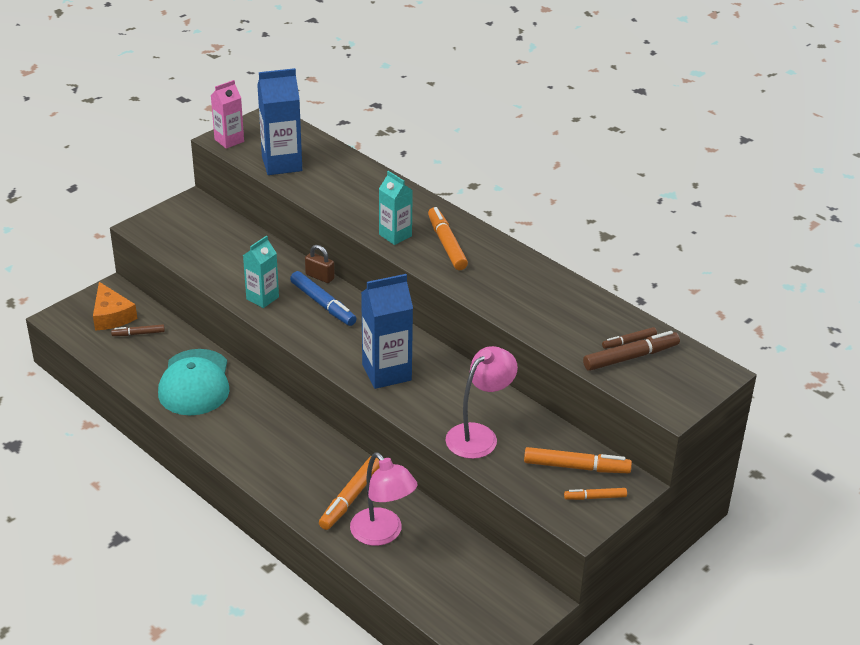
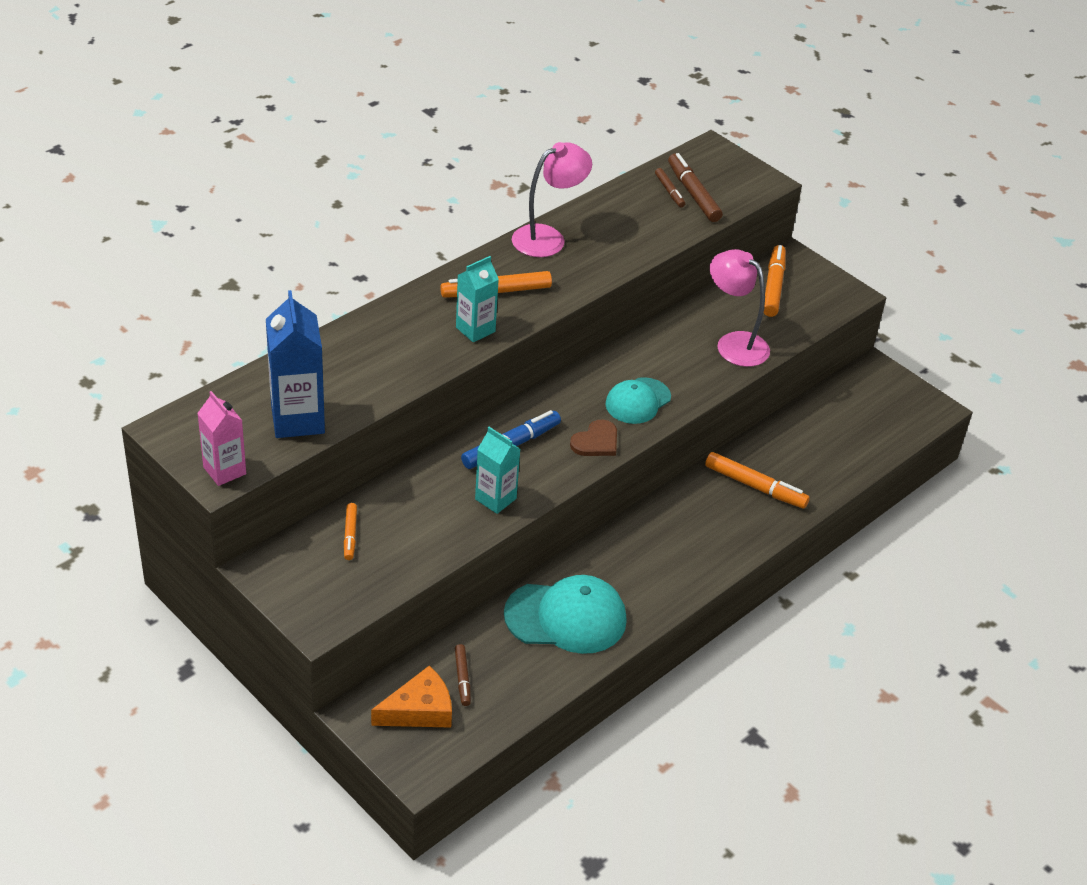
camera: 90 degrees left, 5 degrees up
(320, 277) = (454, 446): brown padlock -> none
(332, 349) = (596, 441): none -> brown heart
(382, 534) = (804, 465): pink lamp -> pink lamp (548, 238)
(386, 372) = (637, 401): blue carton -> turquoise cap
(595, 497) = (812, 281): orange marker -> orange marker (350, 535)

